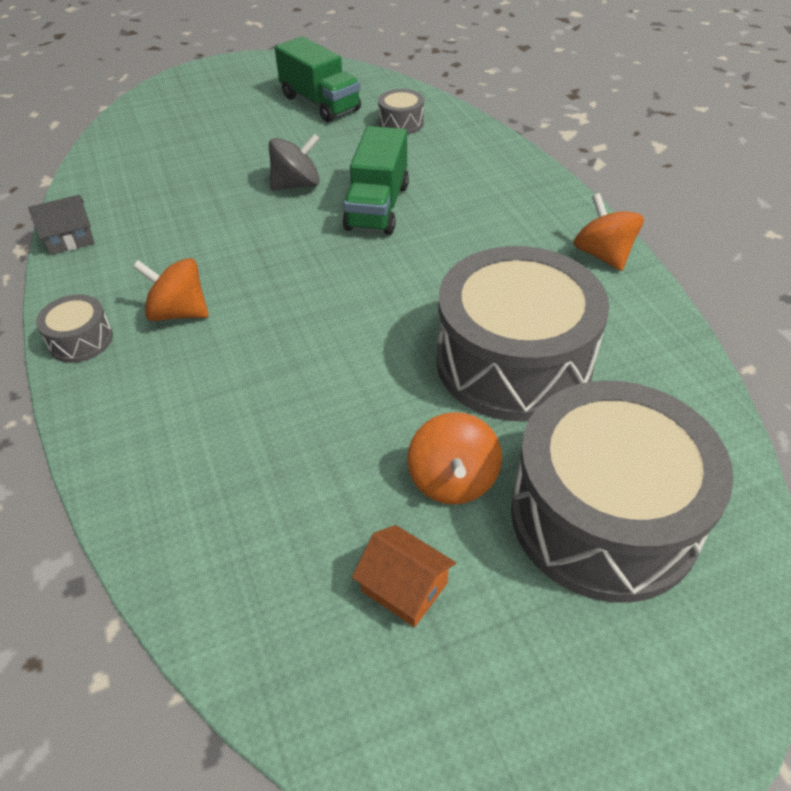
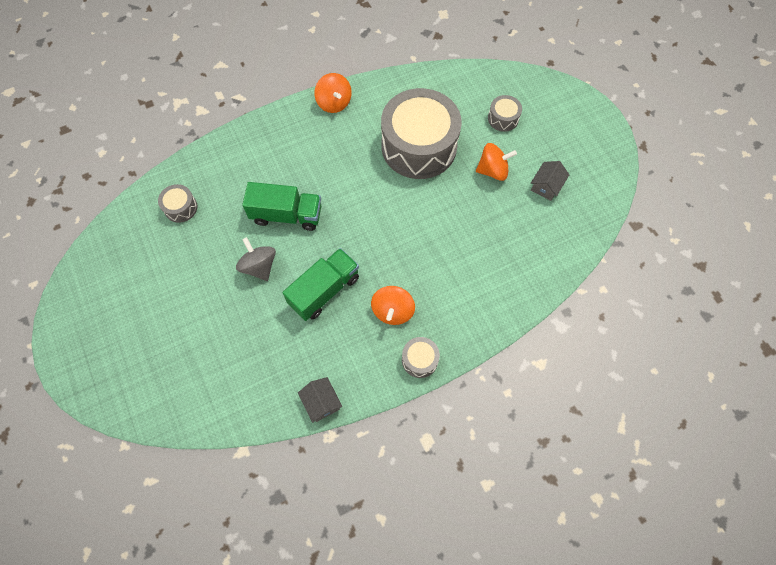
camera: 95 degrees left, 20 degrees up
(320, 103) = (143, 266): green truck -> green truck (324, 290)
(404, 587) = (546, 186): orange house -> grey house
(603, 255) = (334, 103): orange spinning top -> orange spinning top turned 90 degrees counterclockwise
(603, 516) = (503, 118): grey drum -> grey drum, size x0.42

